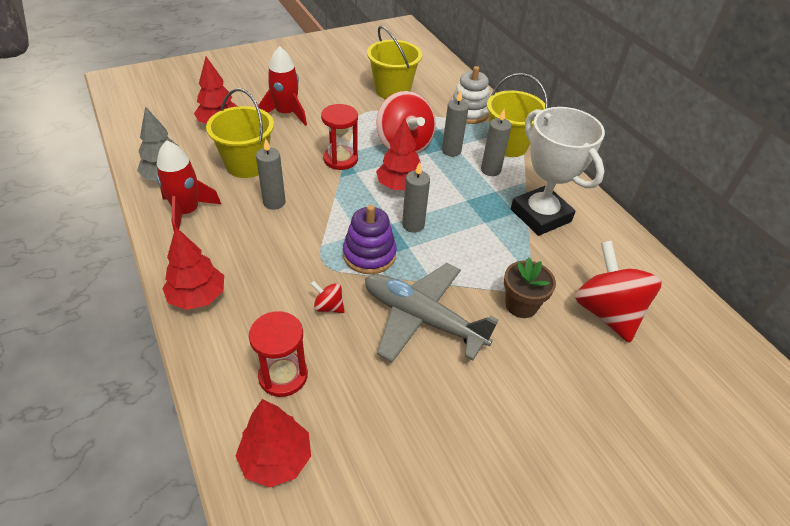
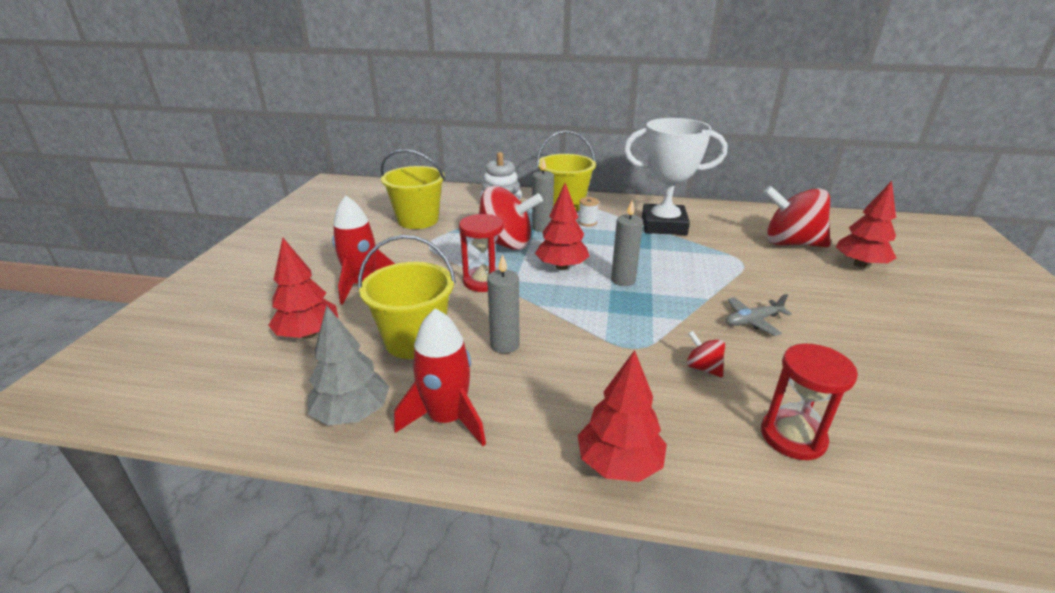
camera: 50 degrees left, 15 degrees down
(276, 459) = (921, 487): red tree -> red tree (860, 264)
(328, 306) = (703, 368): red spinning top -> red spinning top turned 75 degrees clockwise
(369, 255) = (644, 317): purple stacking toy -> none
(422, 318) = (752, 321): grey plane -> grey plane, size x0.47
(490, 170) = (587, 222): grey candle -> white spool
(521, 305) = (763, 271): brown flower pot -> none

